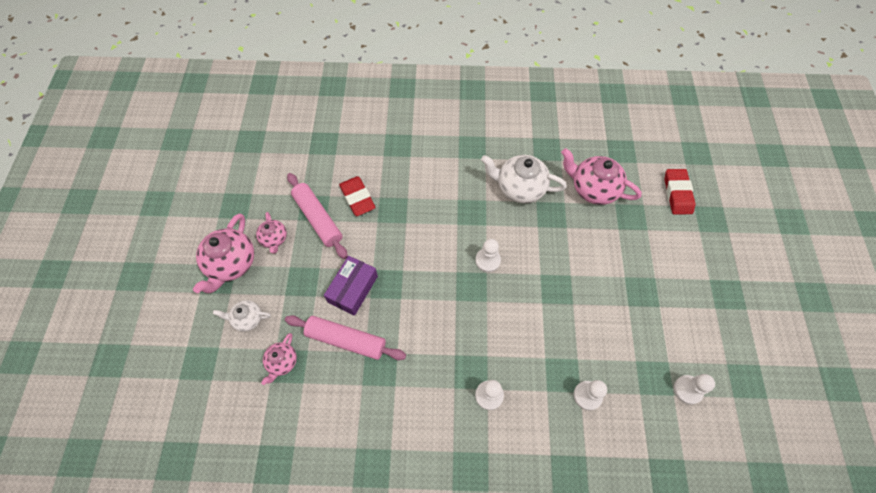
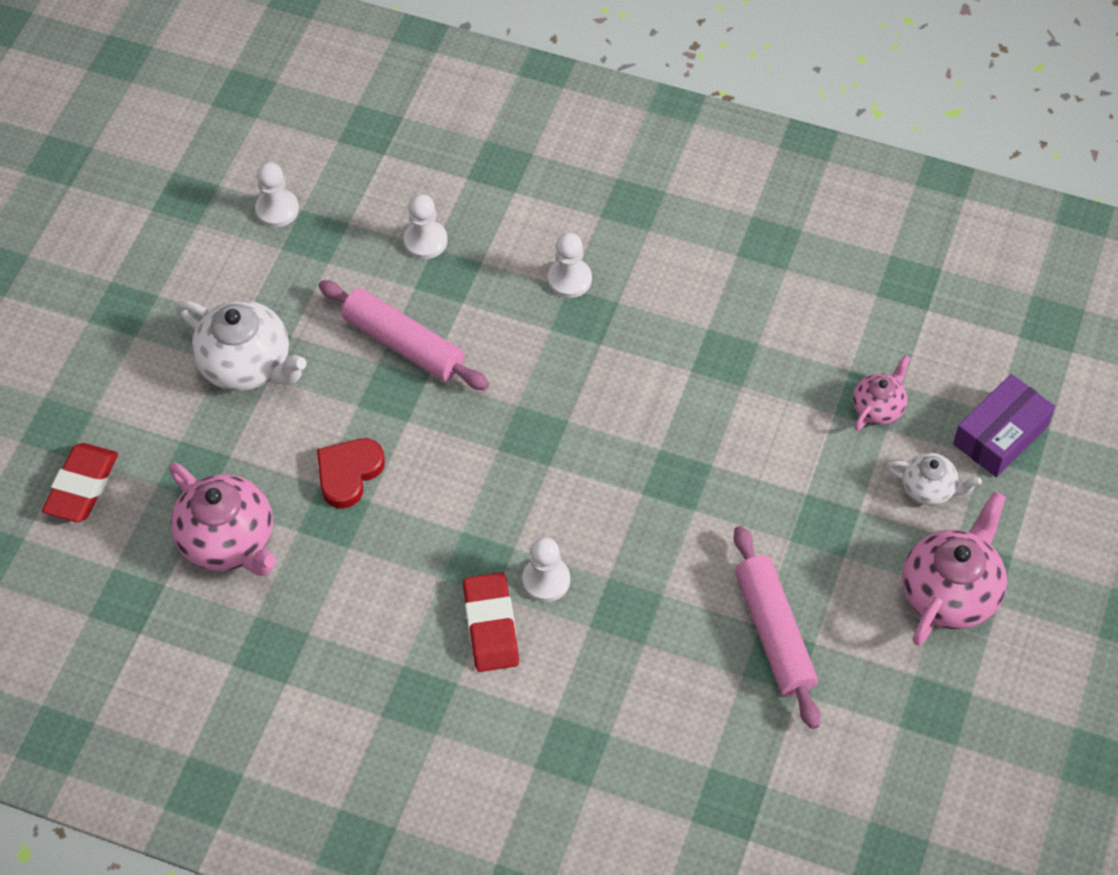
camera: 160 degrees left, 5 degrees down
(274, 239) = (865, 617): pink teapot -> none
(346, 340) = (768, 411): pink rolling pin -> pink rolling pin (403, 344)
(353, 289) = (738, 486): purple box -> purple box (1000, 435)
(357, 198) = (687, 654): red eraser -> red eraser (491, 626)
(487, 260) = (487, 468): white pawn -> white pawn (546, 580)
(519, 188) = (366, 583): white teapot -> white teapot (247, 364)
(555, 237) = (348, 473): none -> red heart

